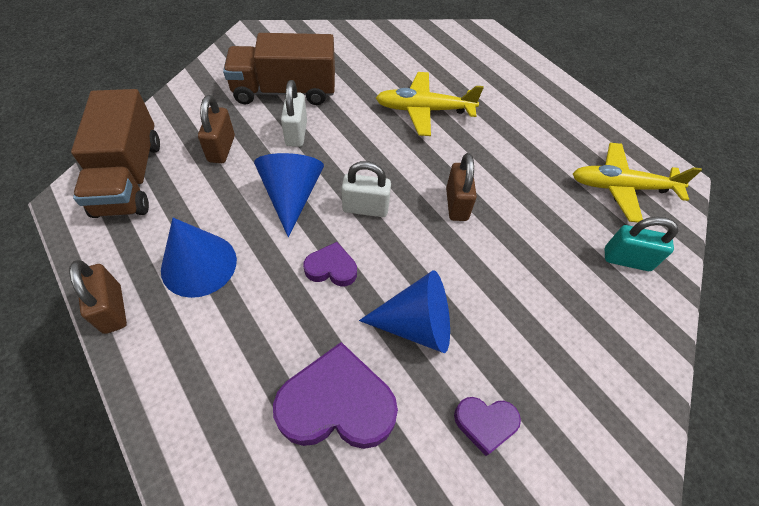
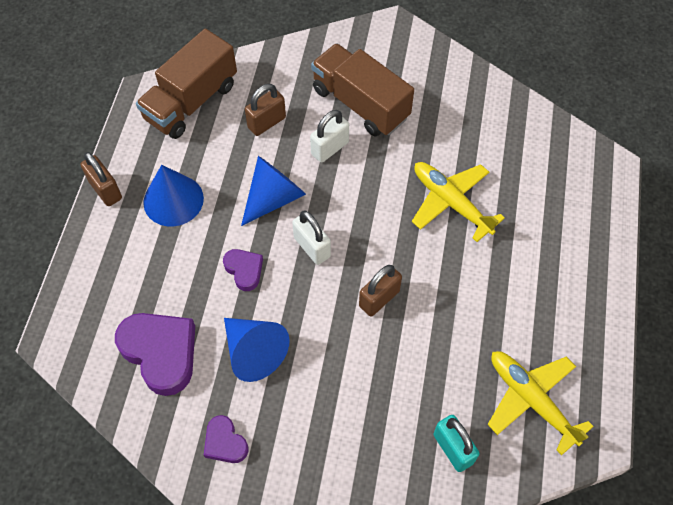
camera: 50 degrees right, 5 degrees up
(112, 309) = (105, 190): brown padlock -> brown padlock turned 60 degrees counterclockwise

